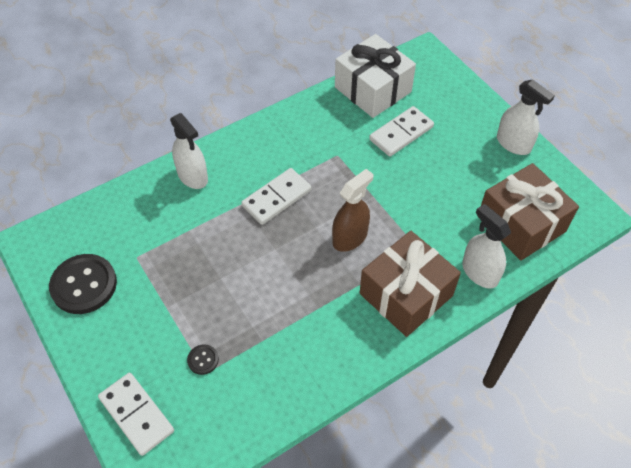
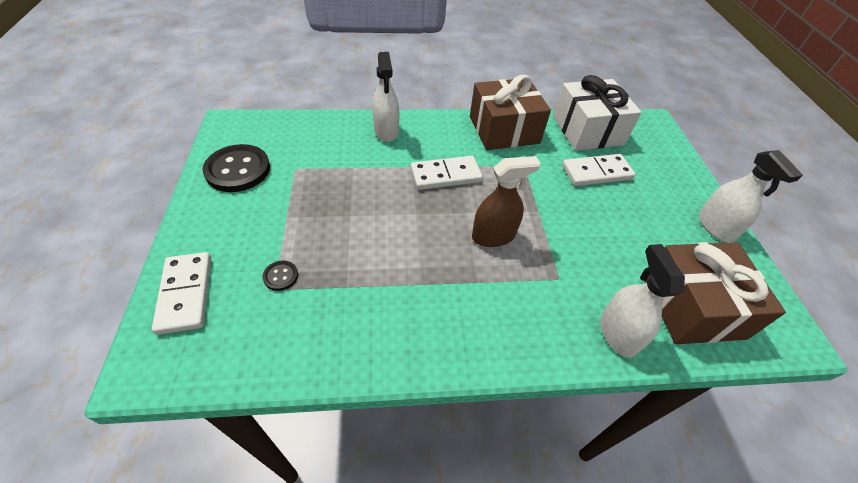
camera: 25 degrees right, 5 degrees down
(406, 294) = (520, 315): brown gift -> brown gift (504, 130)

